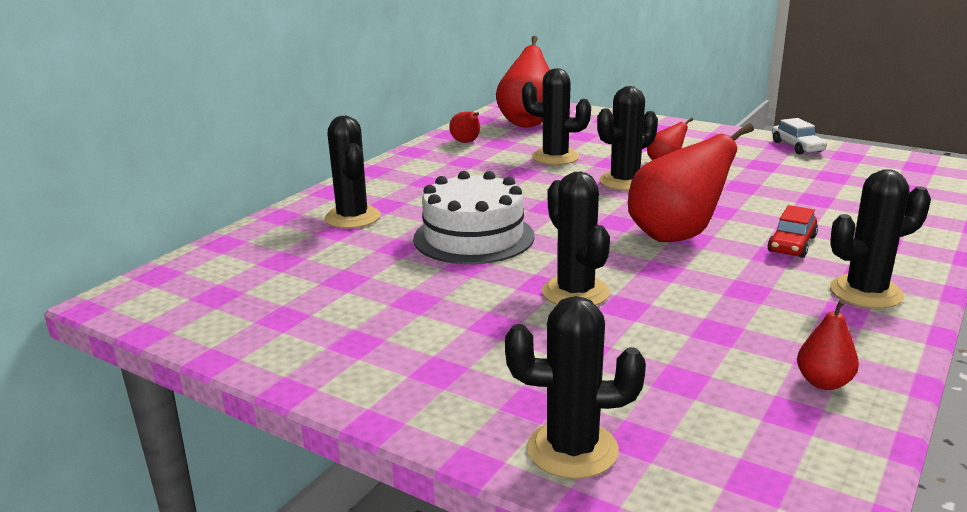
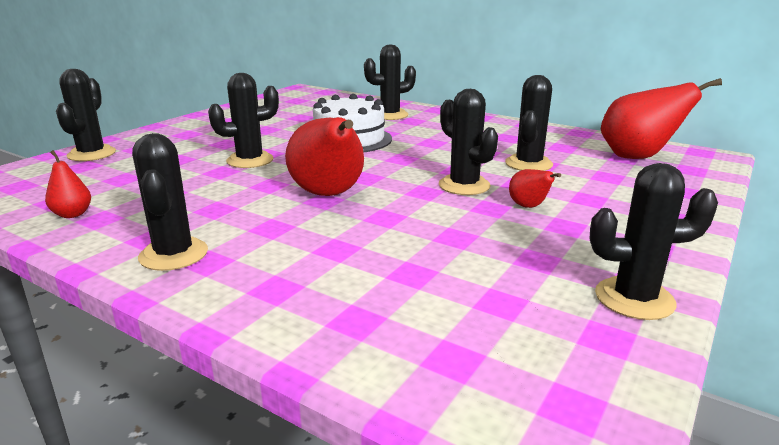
camera: 90 degrees right, 0 degrees up
(466, 142) = (559, 137): red pear -> none
(791, 244) = (291, 239): red car -> none
(797, 147) = (634, 299): white car -> black cactus

